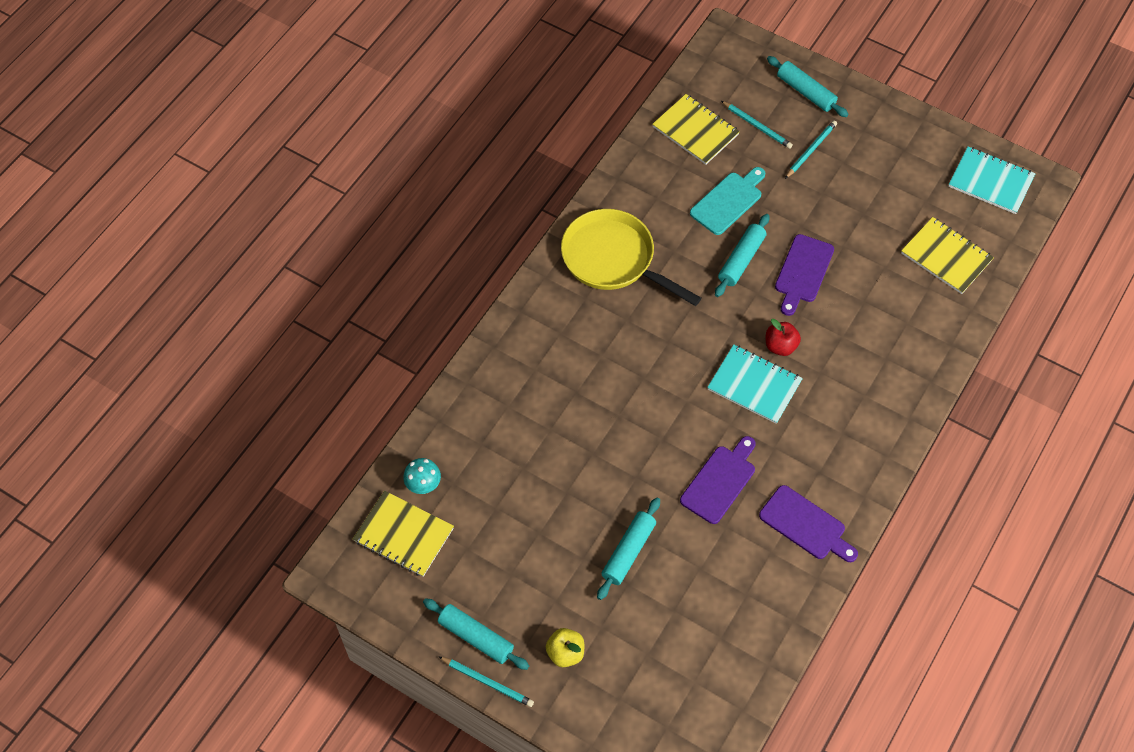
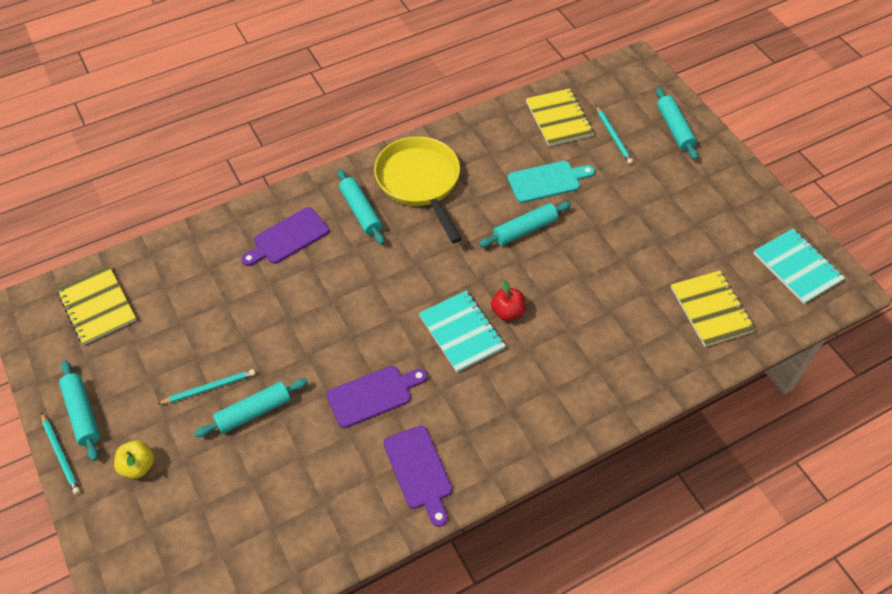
camera: 30 degrees right, 5 degrees down
(424, 486) = (142, 278): turquoise mushroom -> none
(580, 316) = (361, 211): none -> turquoise rolling pin
(803, 272) = (571, 263): purple cutting board -> purple cutting board (288, 238)
(811, 150) = (647, 173): turquoise pencil -> turquoise pencil (209, 388)

